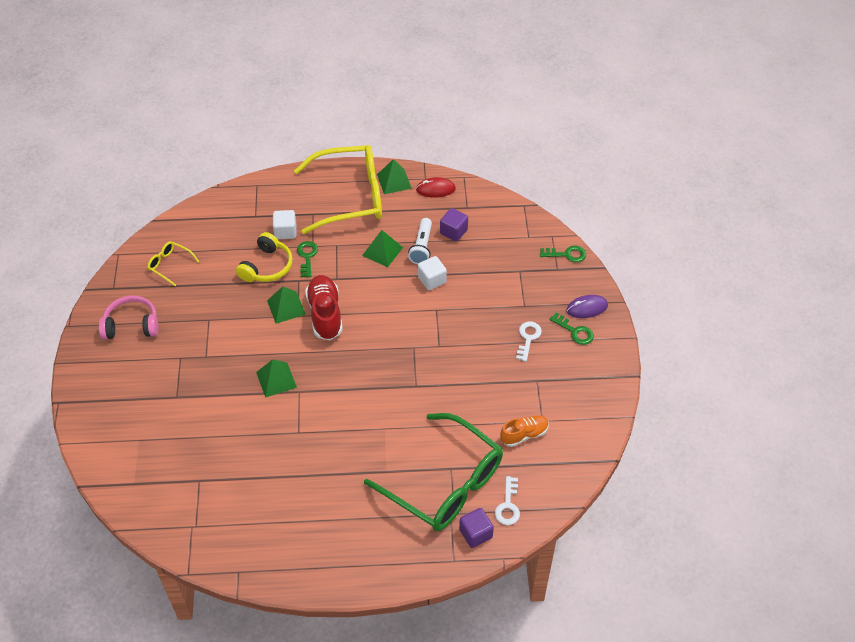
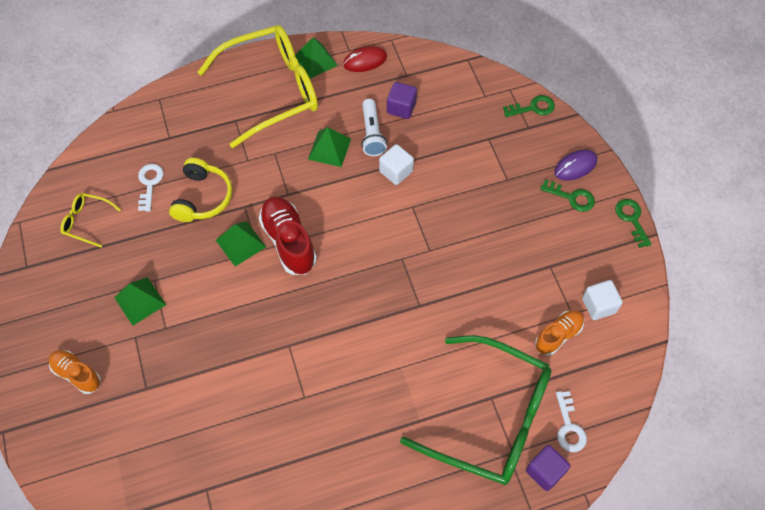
camera: 15 degrees left, 10 degrees up
(127, 374) = (77, 374): none -> orange shoe
(131, 325) = (63, 309): pink headphones -> none
(276, 379) = (257, 337): green pyramid -> green pyramid (140, 301)
(285, 232) = (211, 149): white cube -> white cube (598, 305)
(307, 256) = (245, 175): green key -> green key (631, 219)
(528, 338) = (524, 217): white key -> white key (149, 184)

